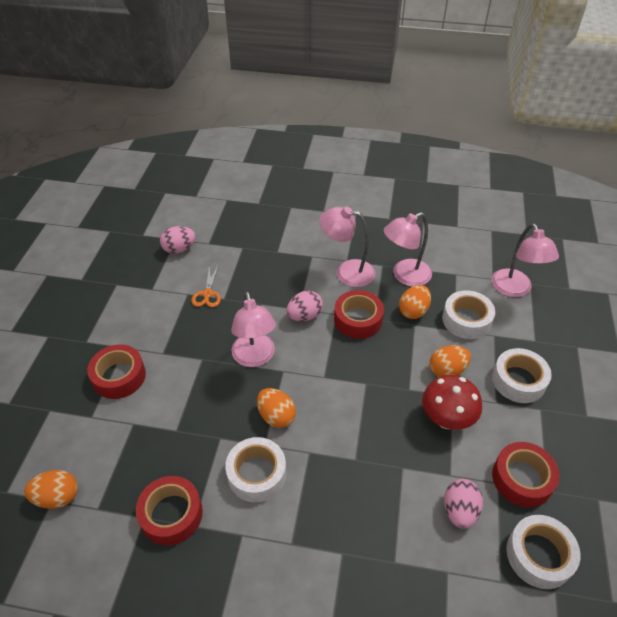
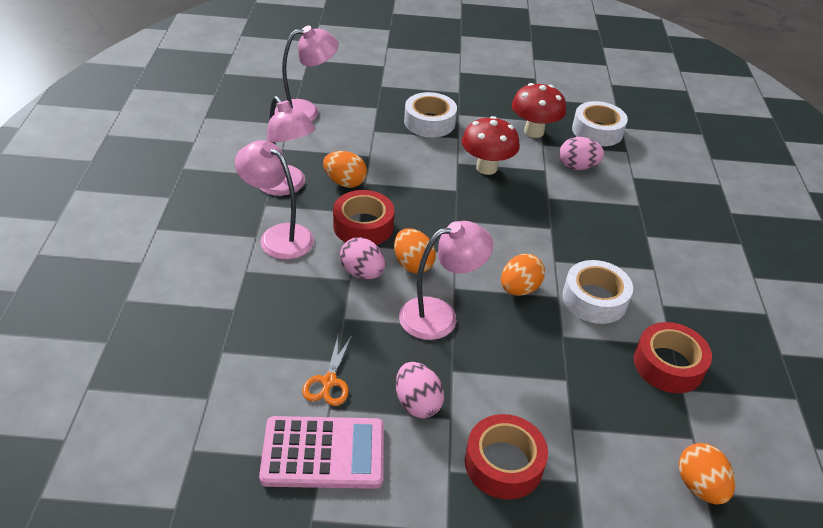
camera: 100 degrees left, 5 degrees down
(156, 290) = (323, 453): none -> pink calculator
(179, 249) = (221, 438): pink egg -> pink egg (417, 403)
(207, 294) = (329, 382): orange scissors -> orange scissors turned 105 degrees clockwise
(347, 271) = (278, 236): pink lamp -> pink lamp turned 120 degrees clockwise
(447, 370) = (426, 164): orange egg -> orange egg (413, 264)
(466, 320) = (354, 146): white tape -> none
(522, 479) = (534, 131): red tape -> red mushroom

